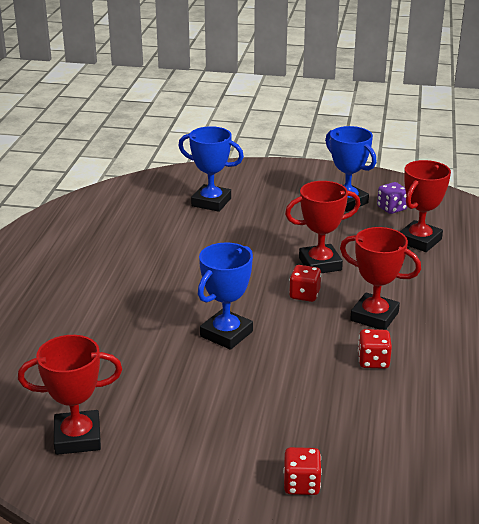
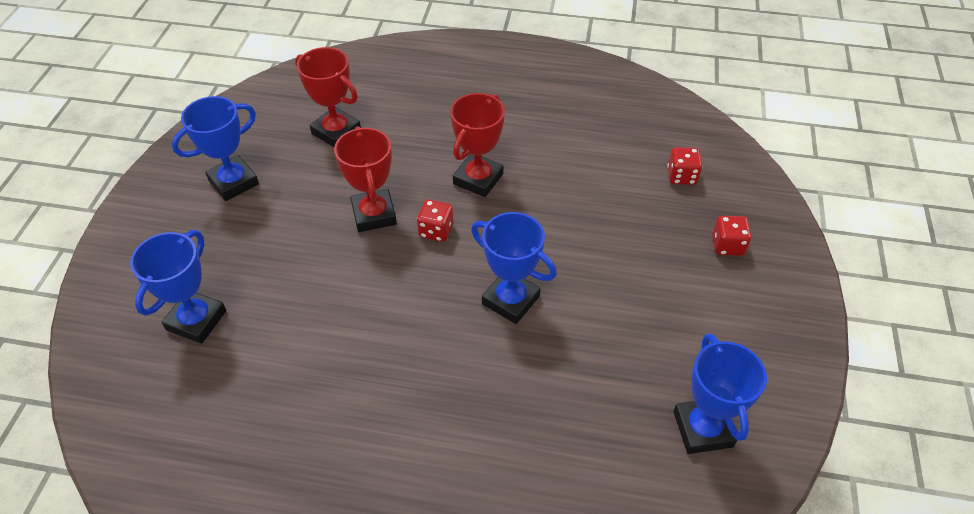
camera: 90 degrees left, 20 degrees up
(77, 437) = (702, 429): red trophy -> blue trophy
(373, 361) = (551, 186): red dice -> red dice (681, 176)
(391, 208) = (260, 146): purple dice -> none

